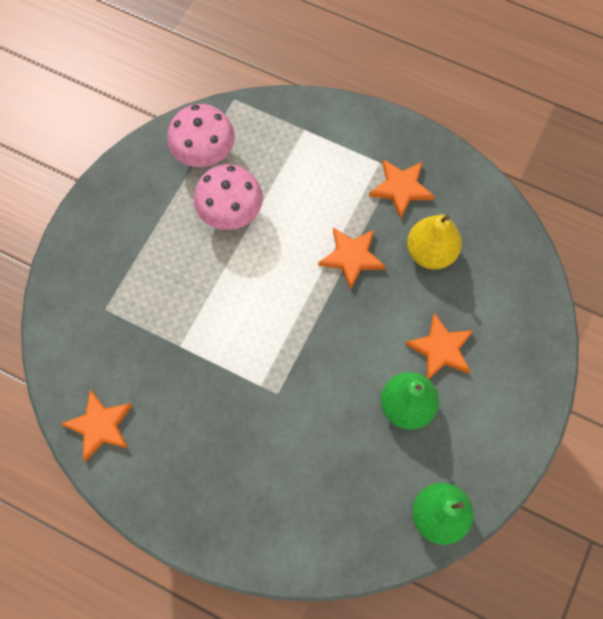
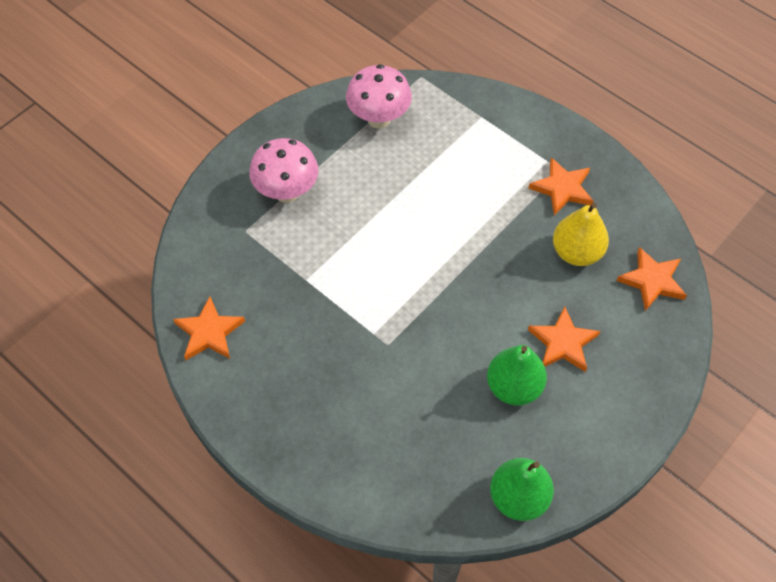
camera: 15 degrees right, 10 degrees down
(231, 214) = (389, 175): pink mushroom -> pink mushroom (287, 192)
(351, 257) = (496, 239): orange star -> orange star (652, 281)

